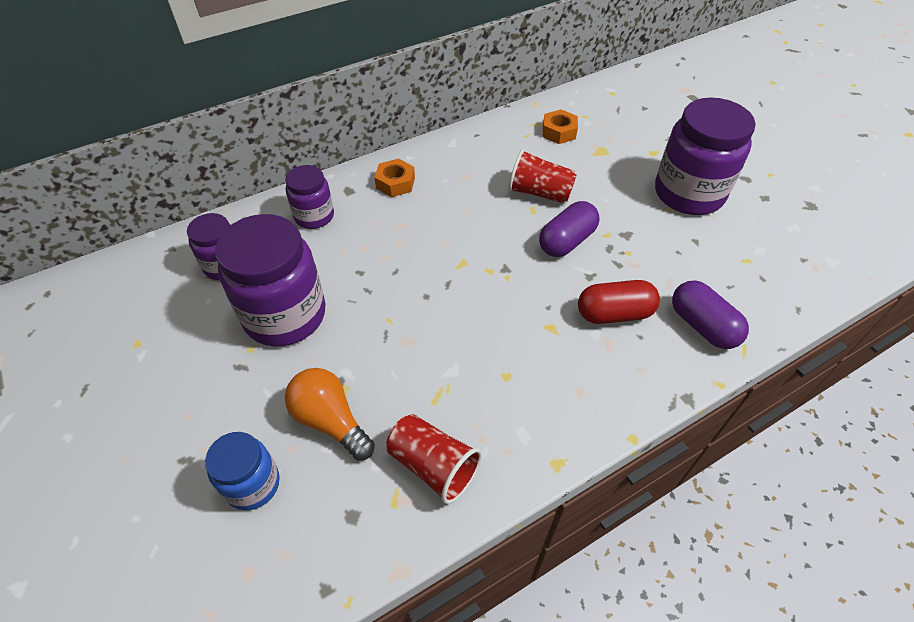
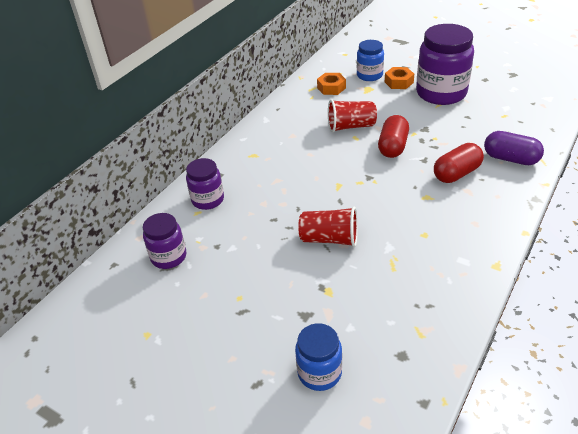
camera: 25 degrees left, 10 degrees down
(285, 315) = (245, 267): purple jar -> none
(330, 421) = (337, 311): orange light bulb -> none
(395, 183) = (248, 157): orange nut -> orange nut (398, 82)
(433, 466) = (426, 303): red cup -> red cup (329, 239)
(566, 241) = (393, 146): purple capsule -> red capsule
(618, 133) = (369, 75): none -> blue jar

